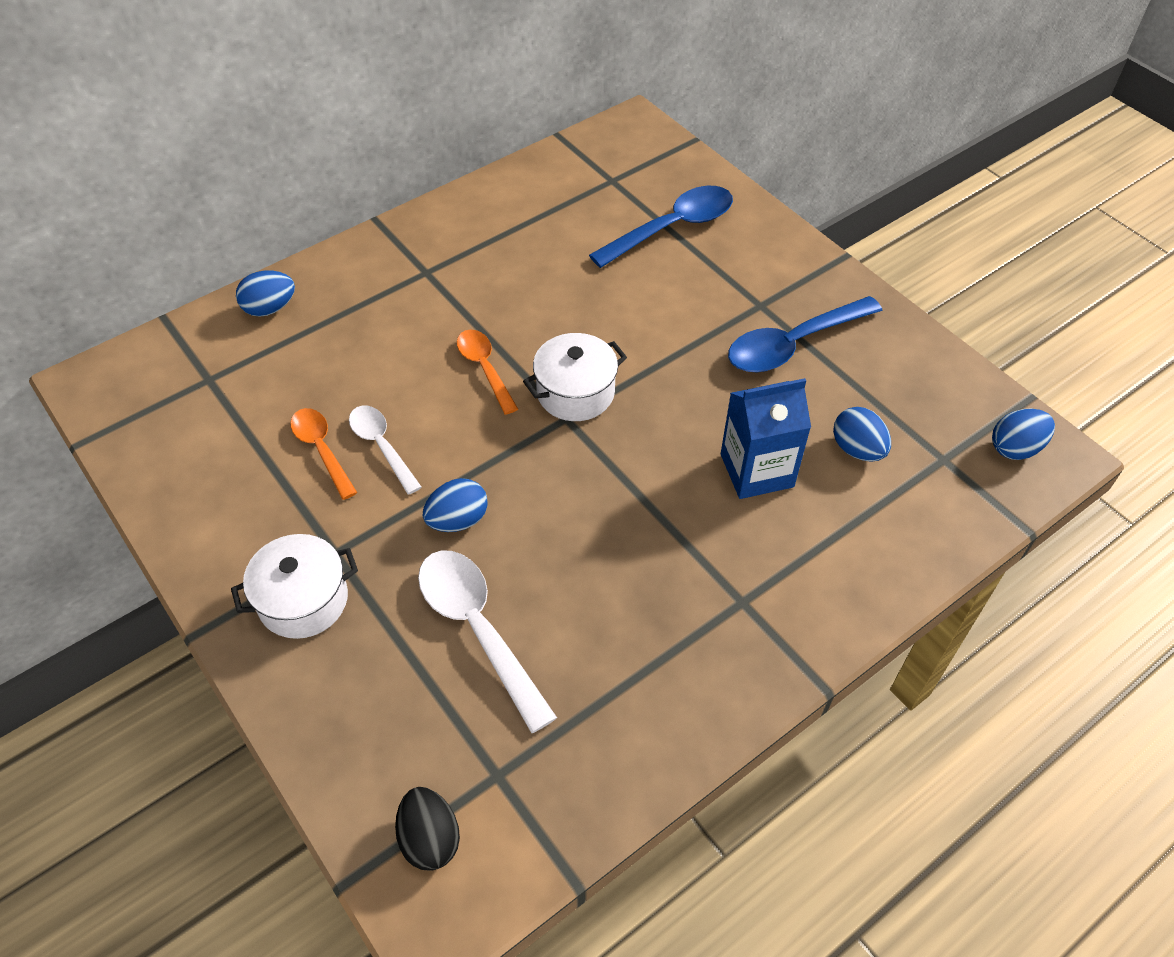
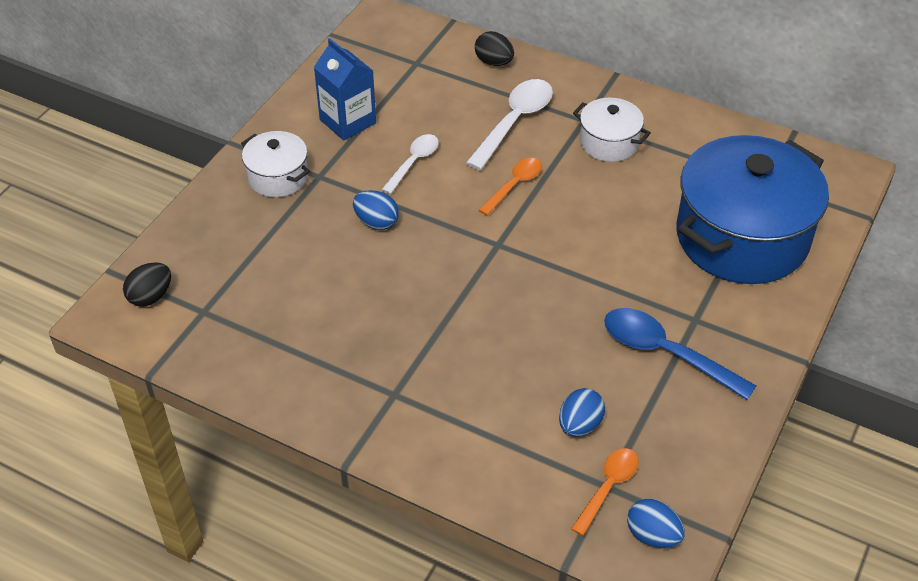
camera: 65 degrees right, 5 degrees down
(270, 308) = (494, 62): blue egg -> black egg
(321, 449) = (393, 136): orange spoon -> orange spoon (608, 487)
(478, 629) = (299, 264): white spoon -> white spoon (514, 122)
(575, 393) = (525, 241): white pot -> white pot (609, 143)
(672, 228) = (742, 237): blue spoon -> blue pot
(757, 470) = (518, 368): blue carton -> blue carton (348, 121)

